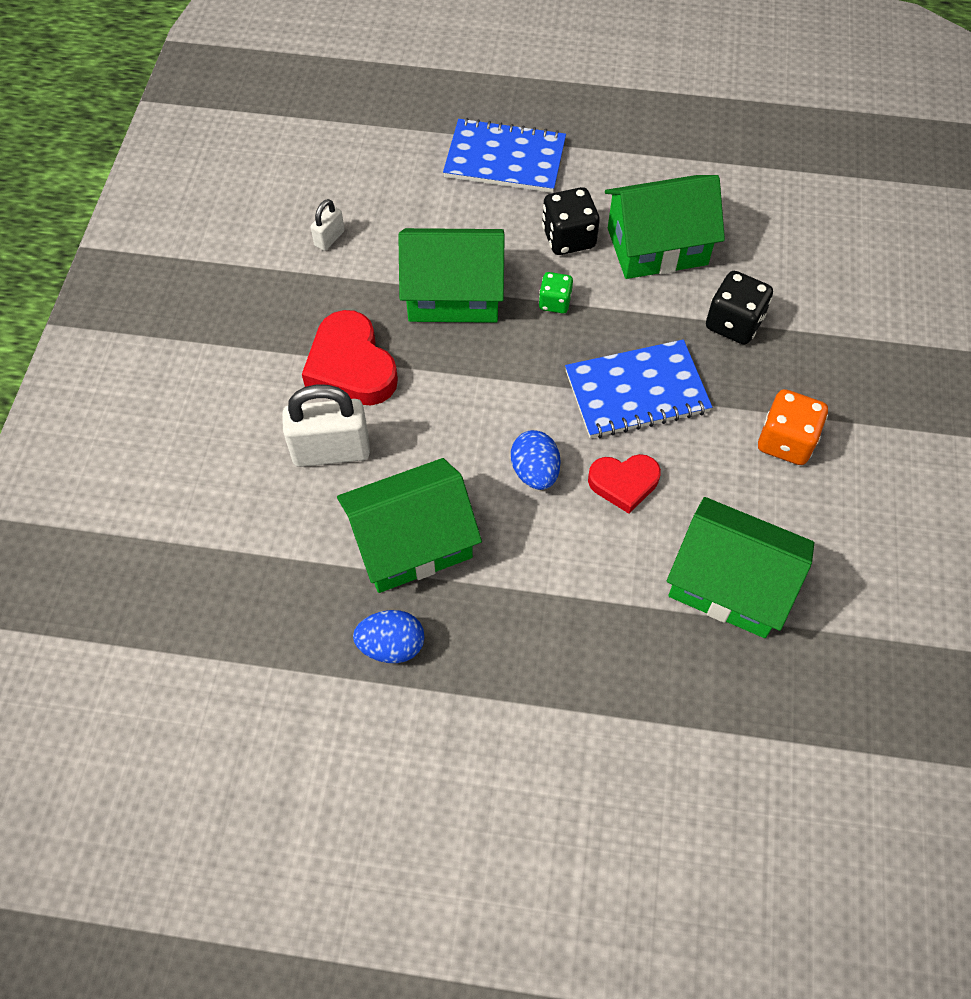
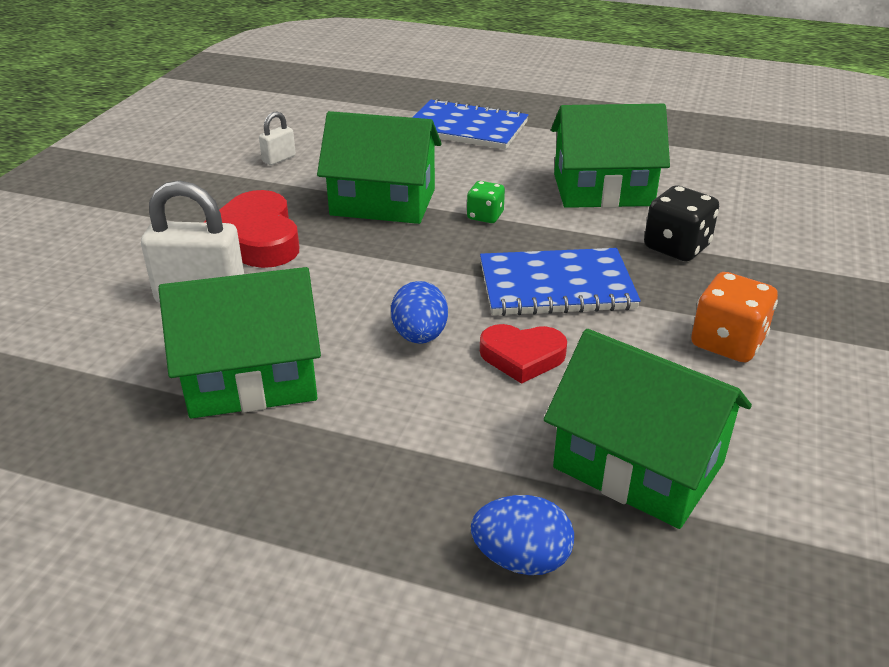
camera: 10 degrees right, 25 degrees down
(391, 646) = (179, 471): blue egg -> blue egg (521, 559)
(568, 238) = (513, 177): black dice -> none

